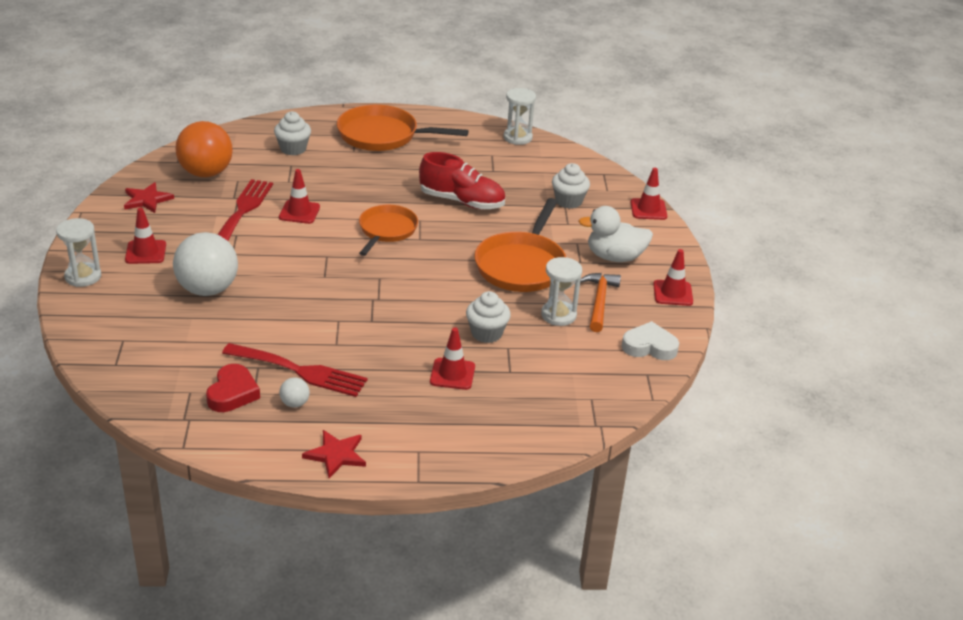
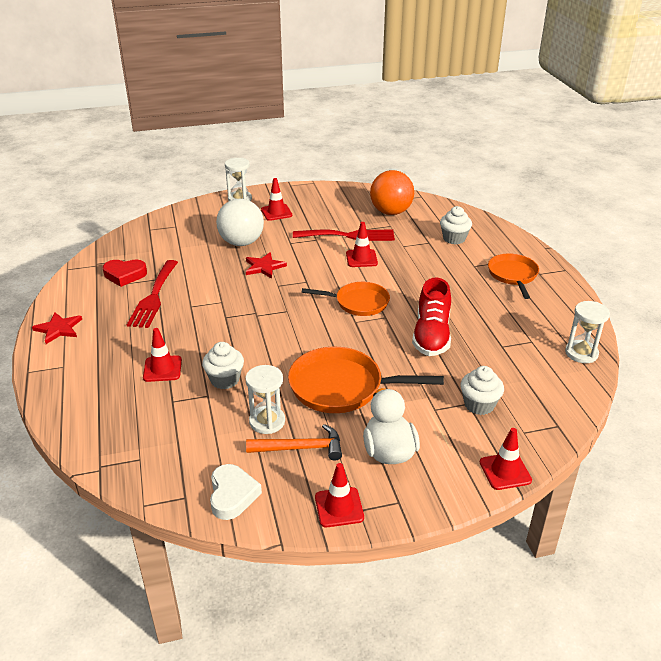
camera: 80 degrees right, 0 degrees up
(147, 200) = (341, 199): red star -> red star (264, 267)
(295, 403) = (116, 301): white ball -> none
(383, 135) = (513, 275): orange pan -> orange pan, size x0.66

